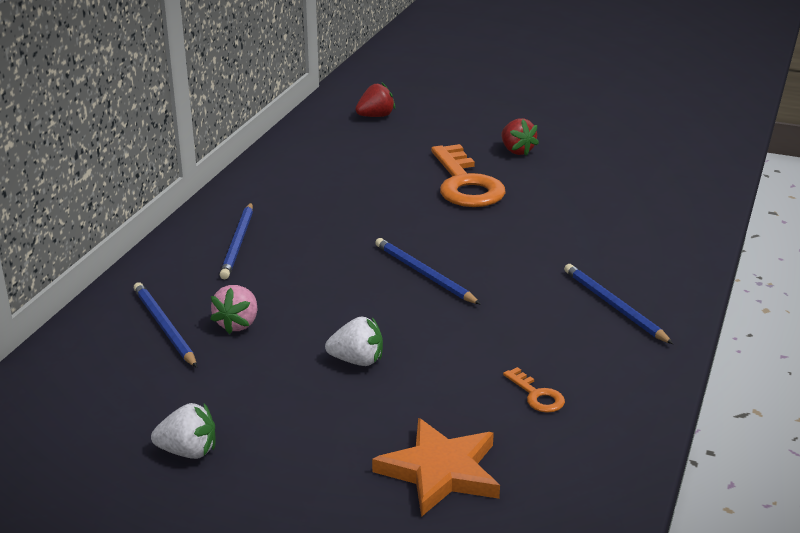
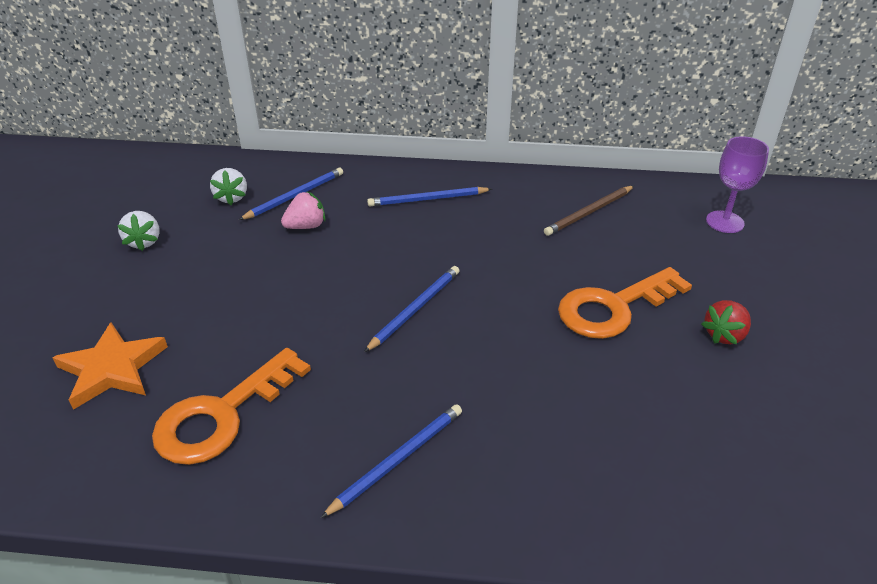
camera: 75 degrees right, 10 degrees up
(238, 324) = (306, 226): pink strawberry -> pink strawberry turned 150 degrees clockwise
(323, 167) = (589, 212): none -> brown pencil
(357, 361) = (264, 295): white strawberry -> white strawberry (231, 197)
(376, 116) = (725, 222): red strawberry -> purple goblet
(537, 395) = (221, 415): orange key -> orange key, size x2.31

